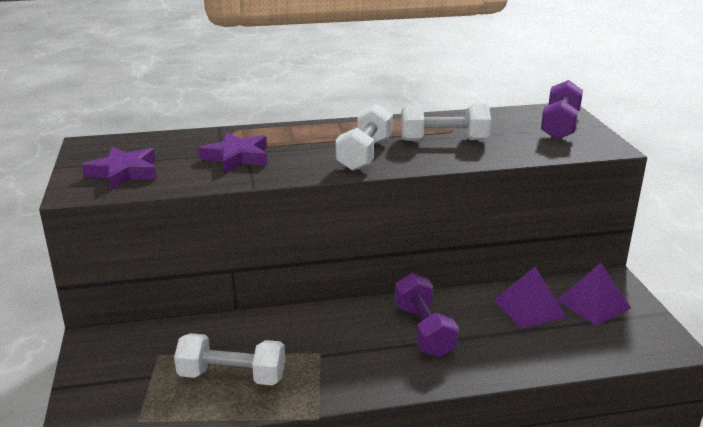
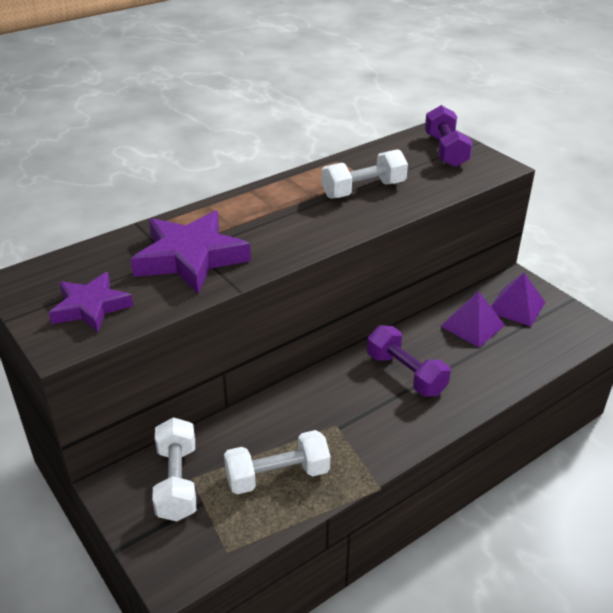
camera: 25 degrees left, 10 degrees up
(237, 157) = (191, 258): purple star -> purple star, size x1.57
(364, 154) = (308, 224): white dumbbell -> white dumbbell (177, 482)

